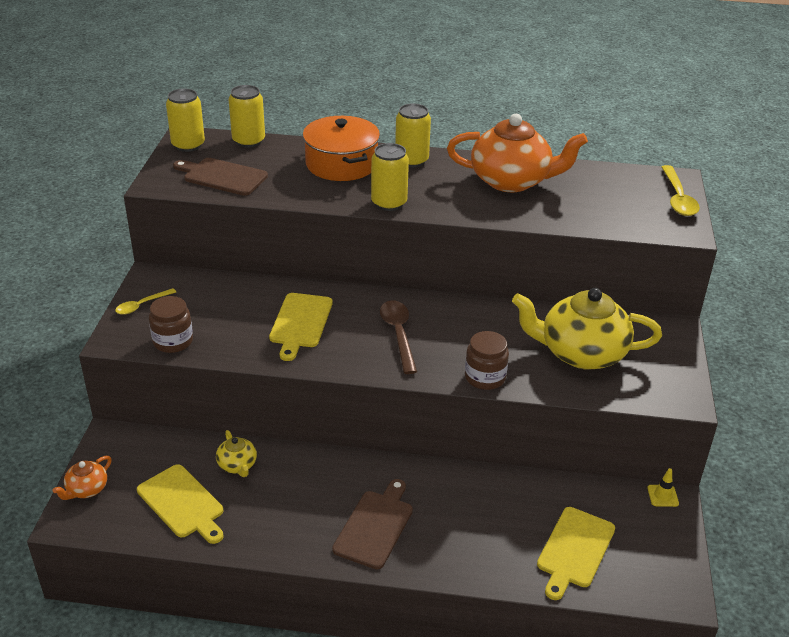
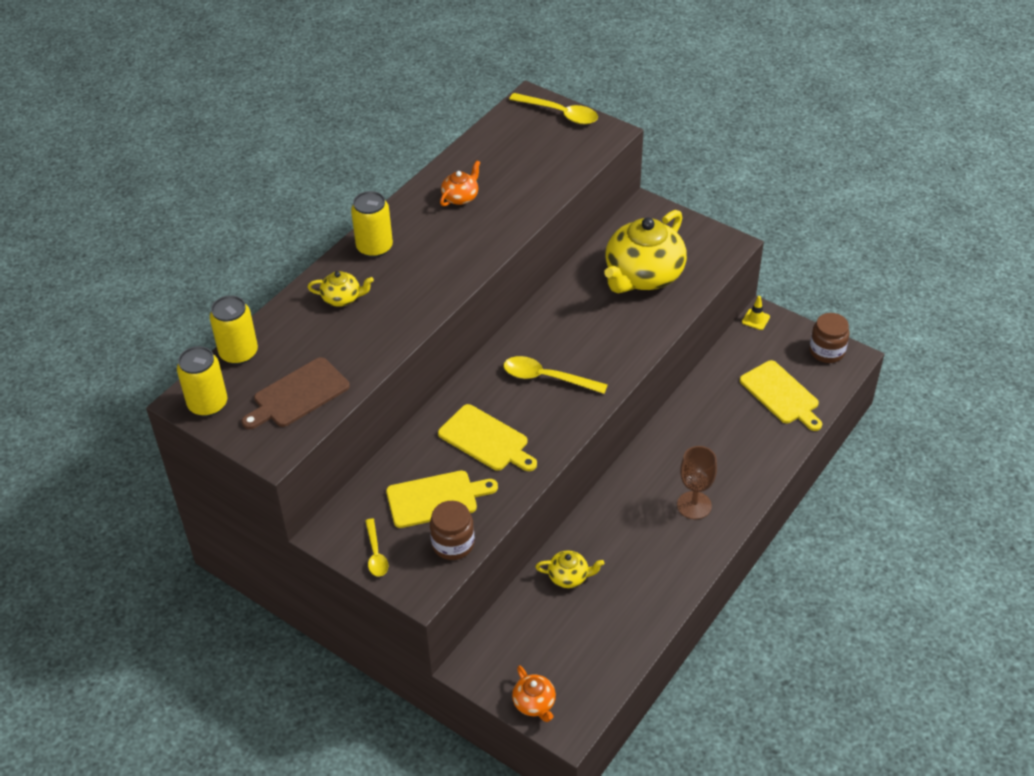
camera: 60 degrees left, 10 degrees up
(182, 503) = (595, 632): yellow cutting board -> yellow cutting board (436, 499)
(341, 164) = (342, 298): orange pot -> yellow teapot
(375, 526) = (694, 505): brown cutting board -> brown goblet
(389, 203) = (439, 290): yellow can -> none
(398, 334) = (546, 378): brown spoon -> yellow spoon
(485, 377) = (638, 346): brown jar -> brown jar (826, 351)
(512, 181) = (461, 197): orange teapot -> orange teapot, size x0.45

